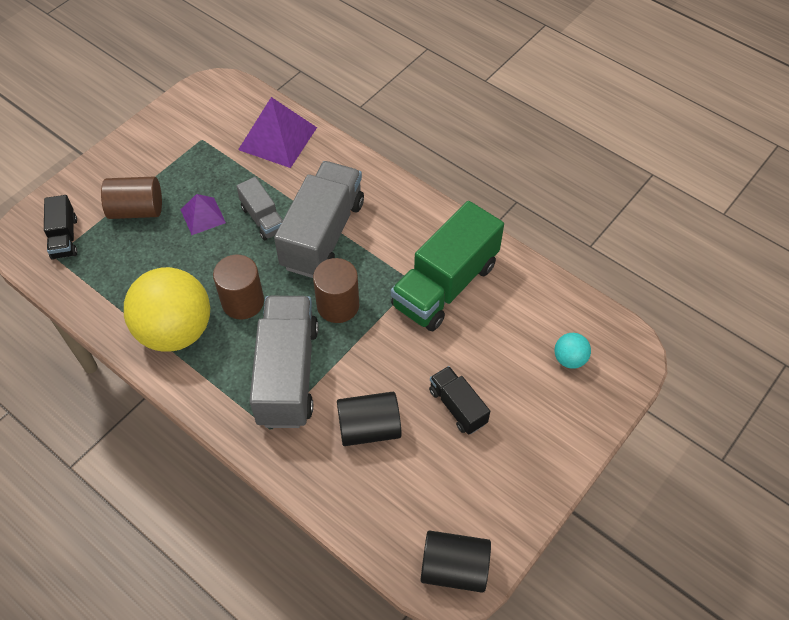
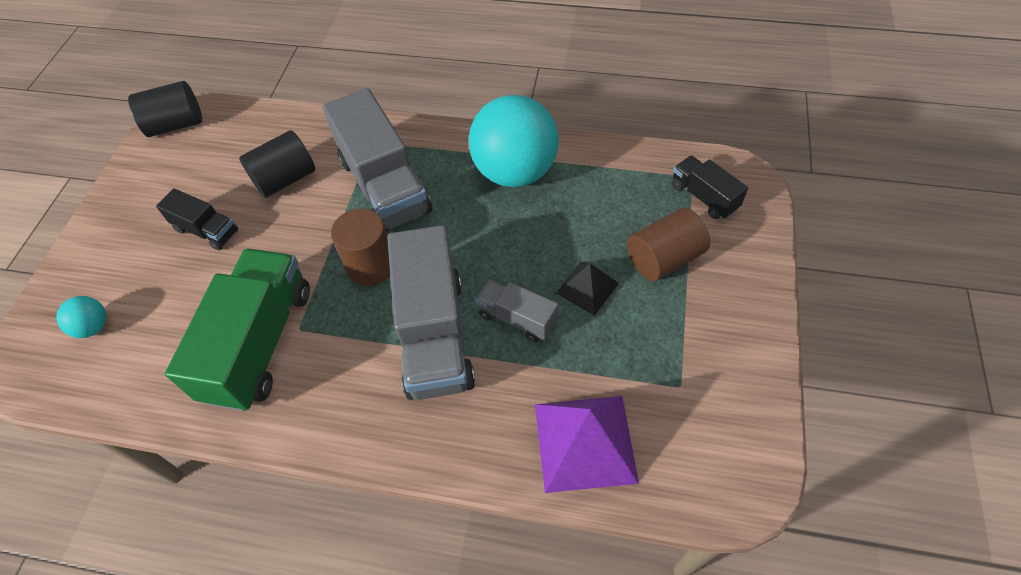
camera: 155 degrees right, 0 degrees up
(176, 331) = (515, 172): yellow ball -> turquoise ball
(203, 216) = (587, 288): purple pyramid -> black pyramid
(243, 302) = (472, 224): brown cylinder -> none

